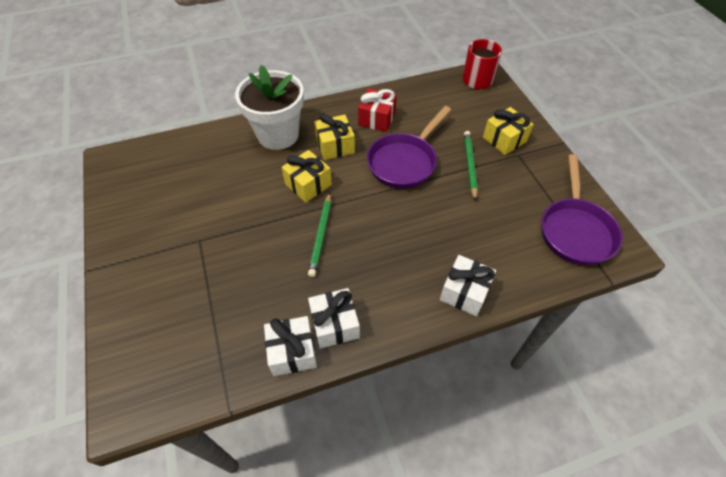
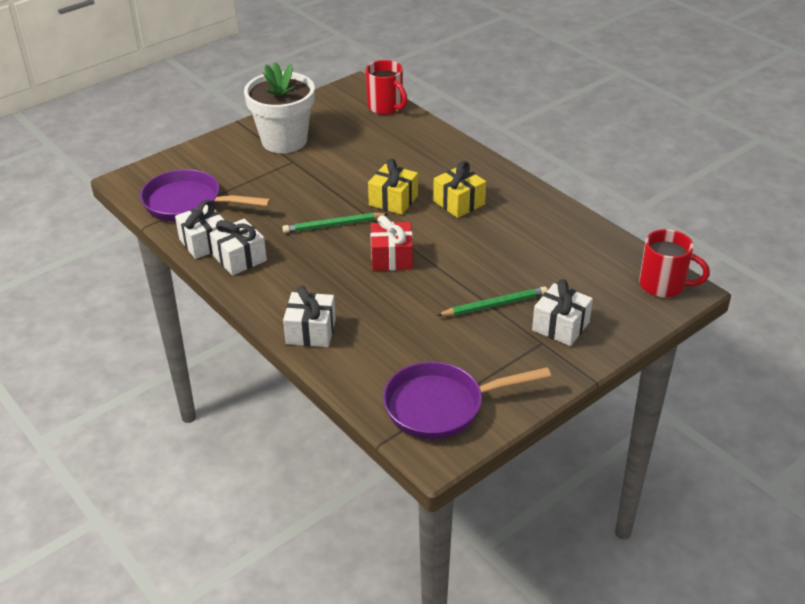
camera: 70 degrees right, 15 degrees down
(163, 148) = (386, 107): none -> red mug
(278, 135) = (449, 163): white flower pot -> white flower pot (284, 141)
(377, 119) = (523, 220): red gift -> red gift (391, 258)
(404, 162) = (467, 255): purple pan -> purple pan (188, 204)
(504, 139) = (560, 326): yellow gift -> white gift

